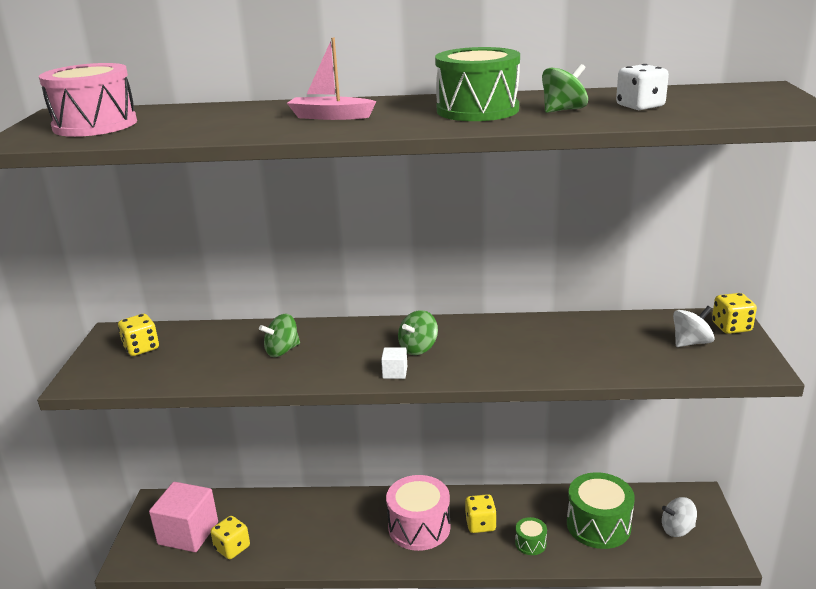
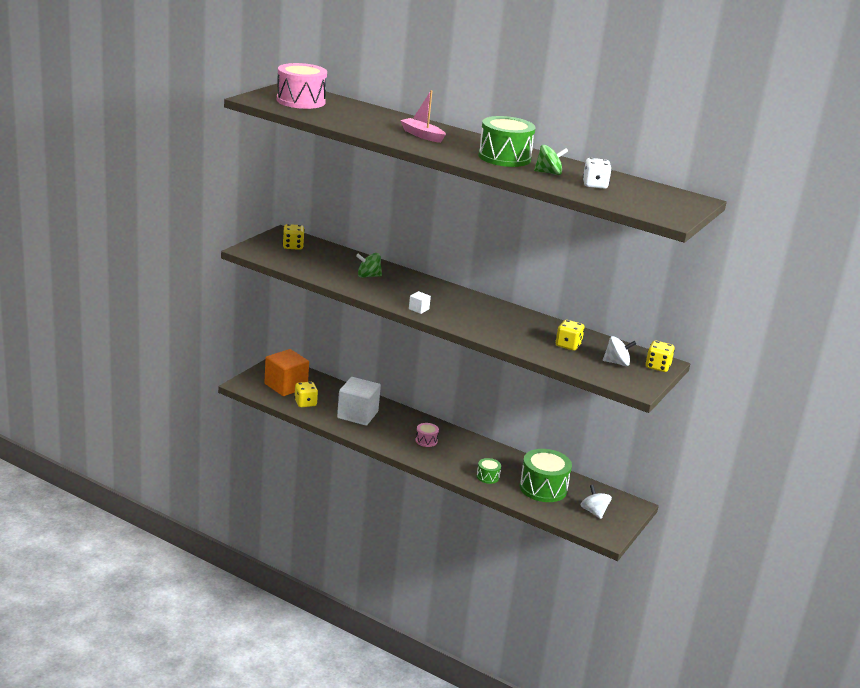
camera: 25 degrees right, 0 degrees up
(188, 533) = (286, 386): pink cube -> orange cube
(310, 531) = (357, 414): none -> white cube
(418, 348) = (447, 304): green spinning top -> none
(419, 527) = (426, 441): pink drum -> pink drum, size x0.48
(480, 524) = (466, 455): yellow dice -> yellow dice (568, 345)
(677, 529) = (594, 512): white spinning top -> white spinning top turned 45 degrees clockwise

